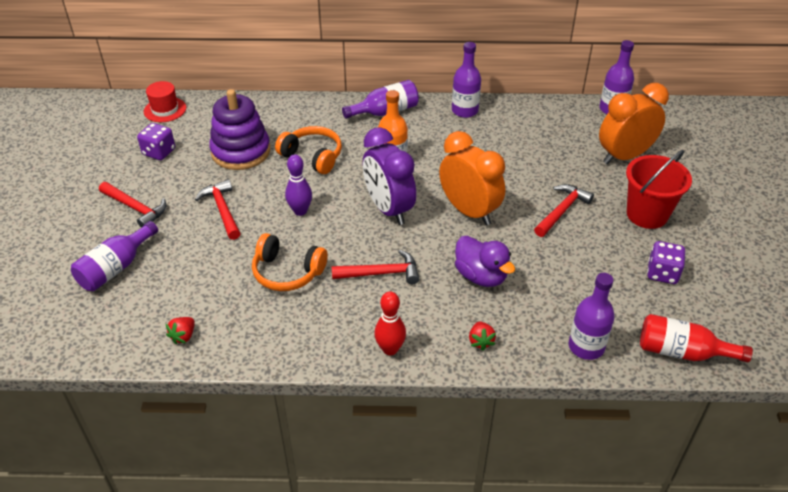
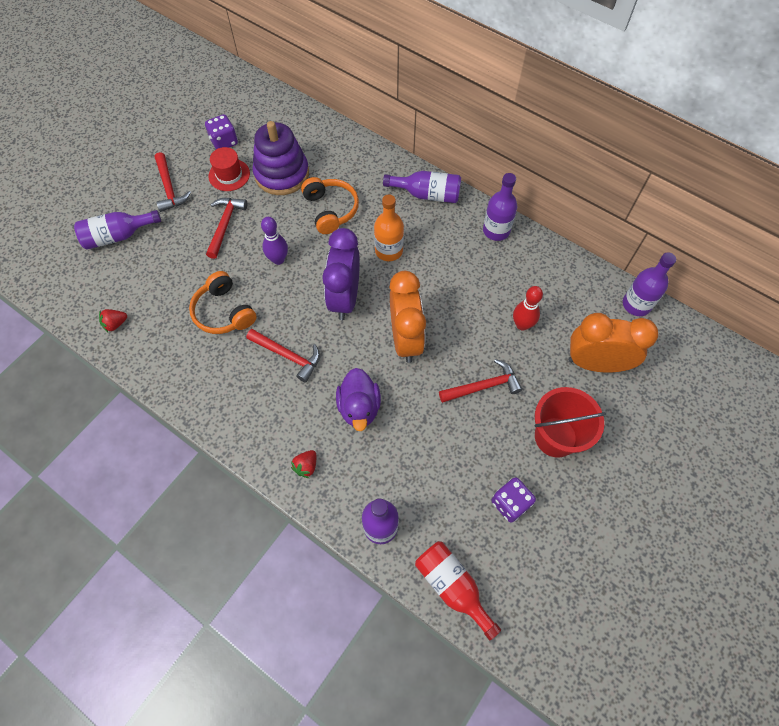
camera: 35 degrees right, 20 degrees up
(165, 110) = (260, 100): red hat -> red hat (229, 175)
(390, 349) = (237, 428): red bowling pin -> red bowling pin (522, 325)

